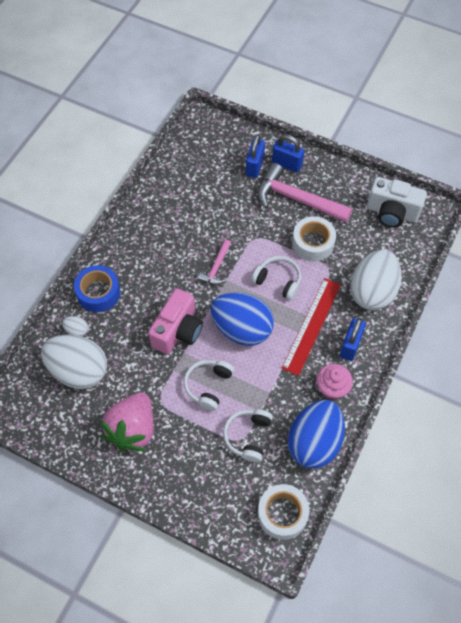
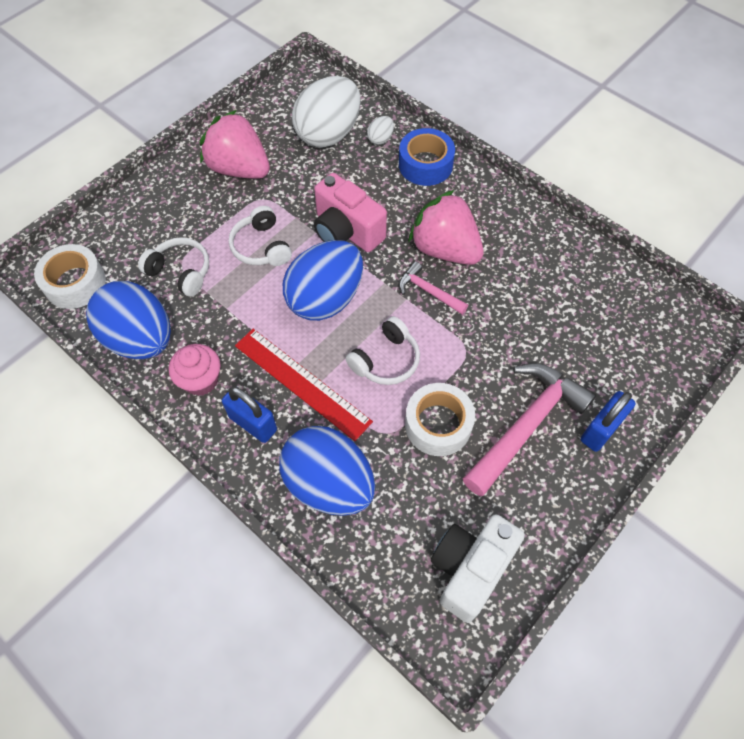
camera: 105 degrees right, 0 degrees up
(177, 265) = (444, 249): none -> pink strawberry
(208, 386) = (261, 246): white headphones -> white headphones turned 150 degrees counterclockwise
(254, 166) = (602, 382): blue padlock -> none
(372, 291) = (329, 484): white egg -> blue egg

